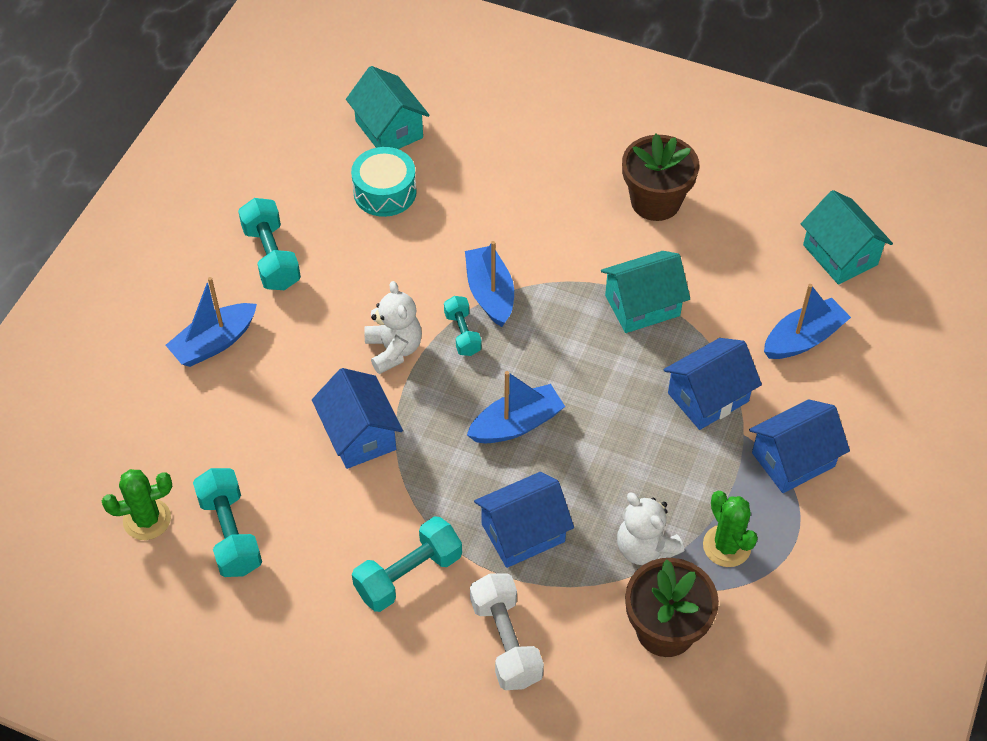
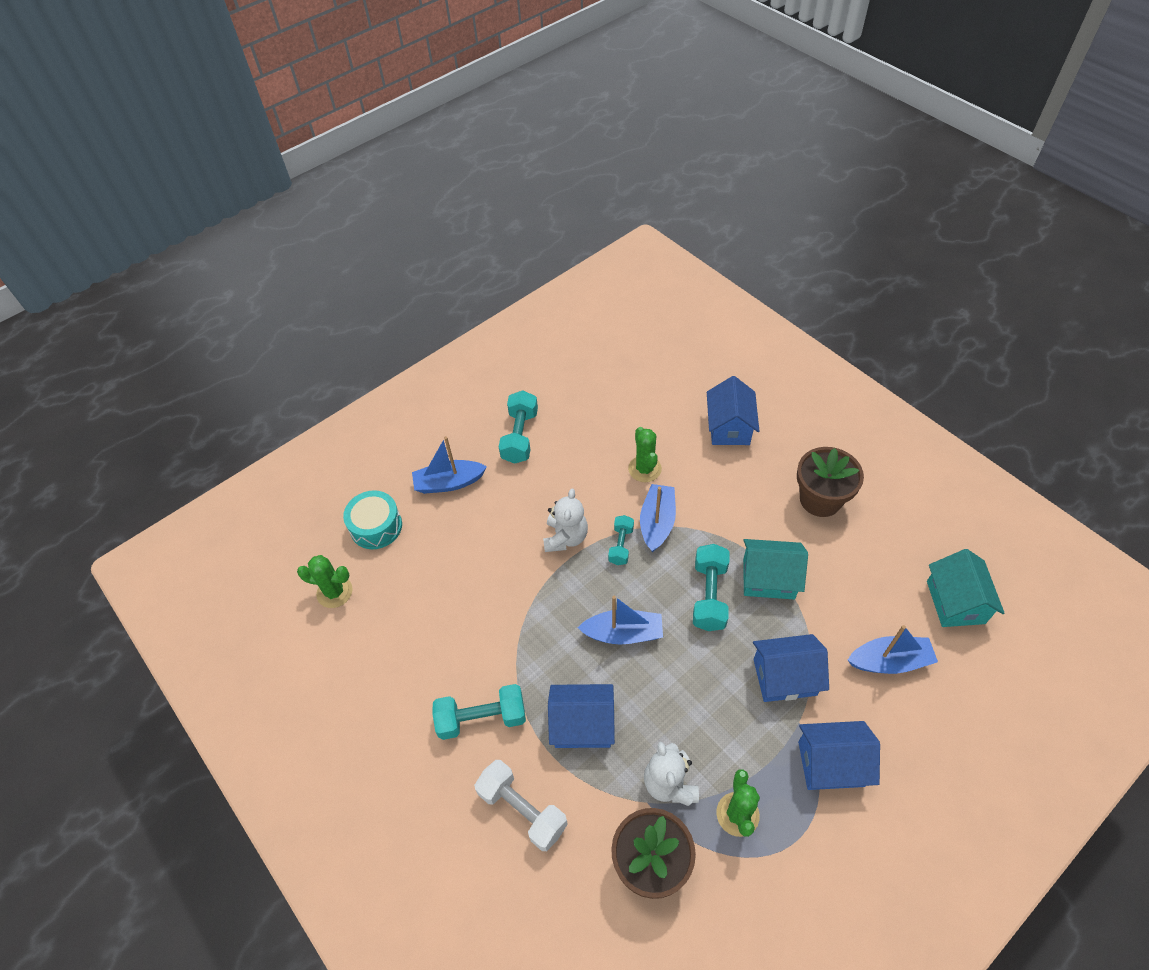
camera: 30 degrees right, 0 degrees up
(230, 533) = (380, 627): turquoise dumbbell -> turquoise dumbbell (709, 595)
(359, 434) = (507, 592): blue house -> blue house (729, 427)
(385, 192) = (622, 418): turquoise drum -> turquoise drum (376, 526)
(389, 129) = (649, 374): turquoise house -> none
(443, 240) = (644, 469): none -> green cactus
(506, 641) = (522, 809): white dumbbell -> white dumbbell turned 60 degrees counterclockwise

